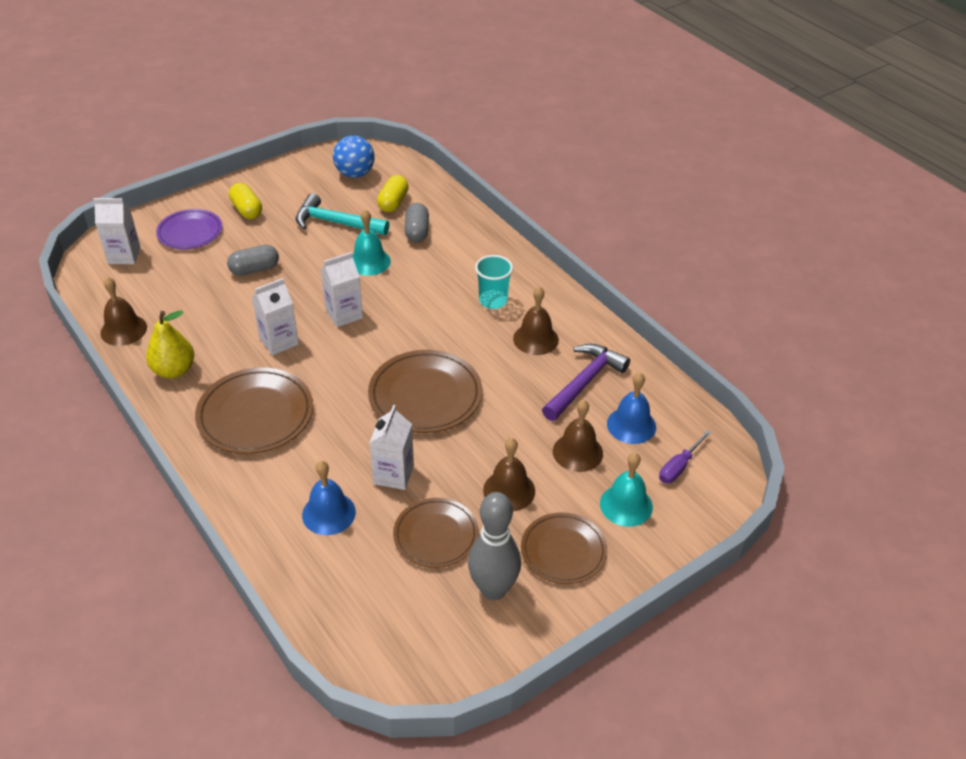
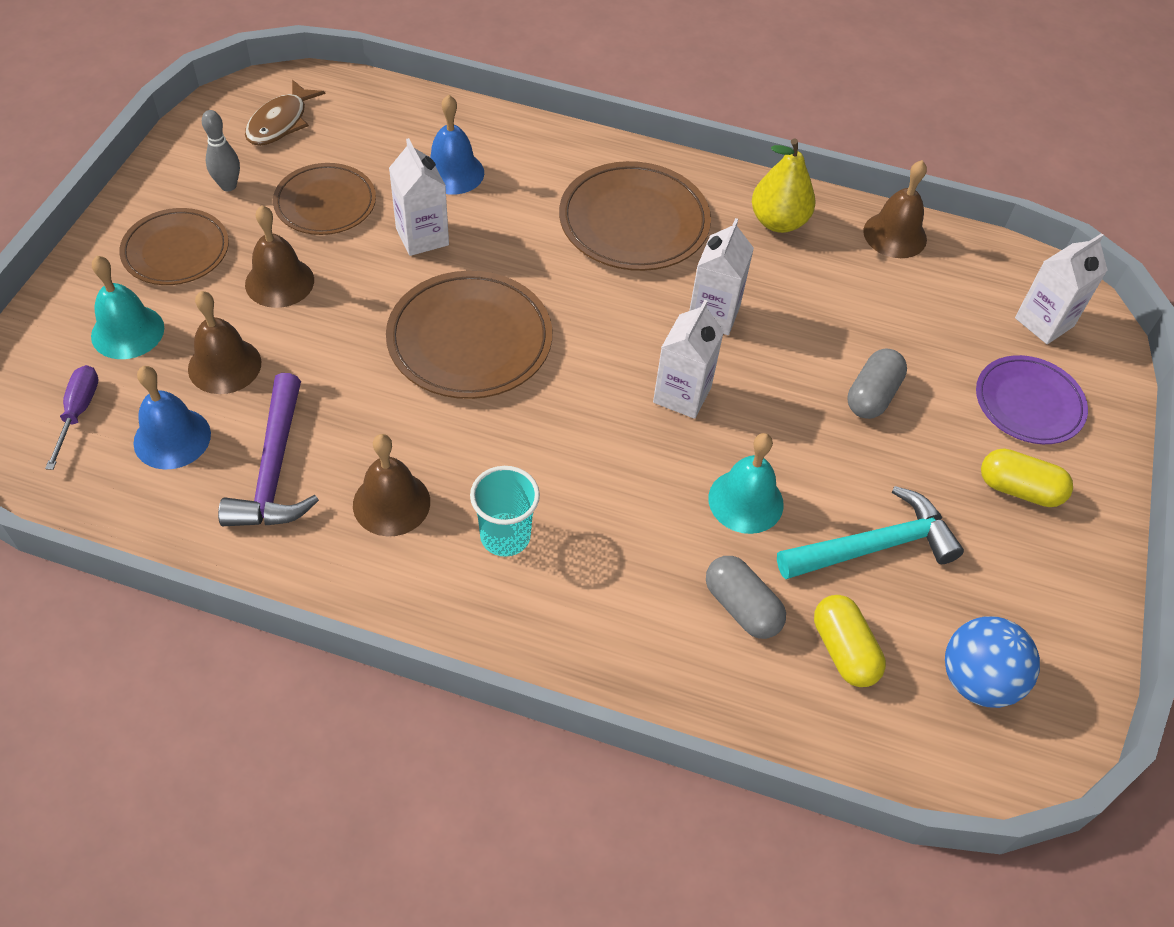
camera: 140 degrees right, 10 degrees up
(413, 632) = (280, 122): none -> brown fish
(493, 589) = (228, 186): grey bowling pin -> grey bowling pin, size x0.55

